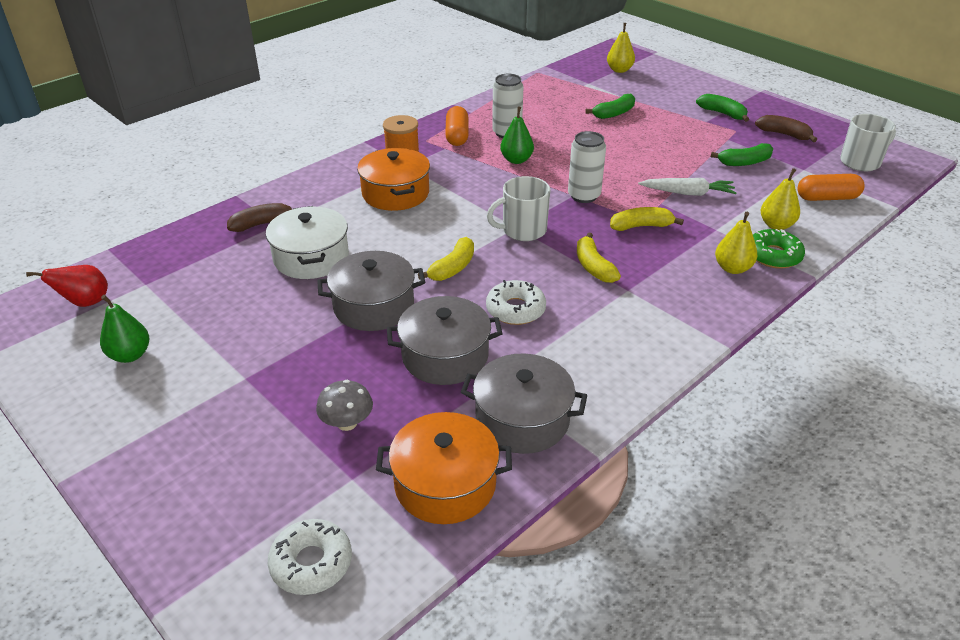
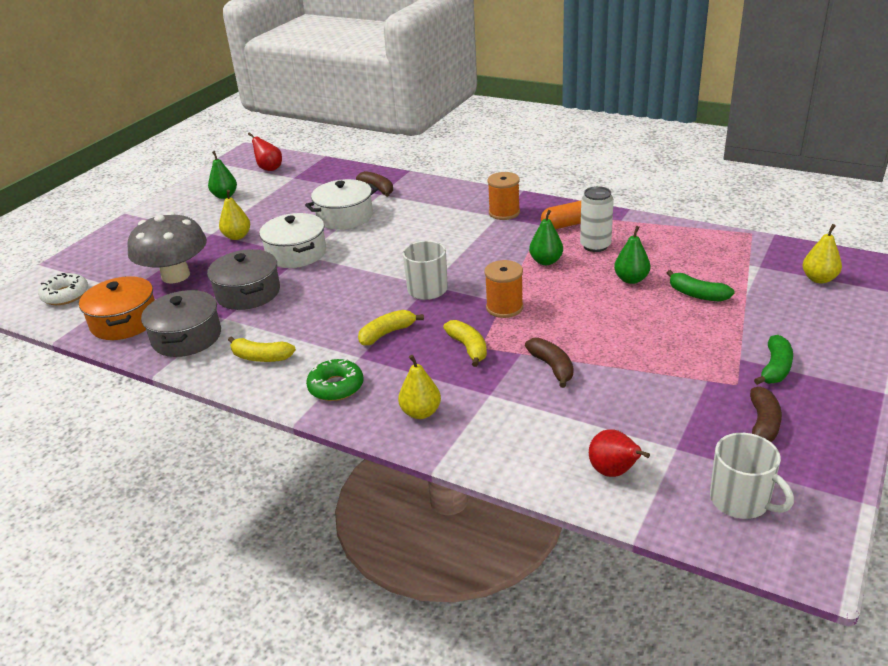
camera: 75 degrees right, 5 degrees down
(347, 423) = (175, 276): grey mushroom -> grey mushroom, size x2.08
(374, 306) = (296, 253): grey pot -> white pot
(395, 193) = (449, 223): orange pot -> none
(452, 268) = (356, 271): yellow banana -> yellow banana (261, 357)
(515, 309) = (312, 309): white donut -> none
(574, 131) = (631, 279): none -> green pear
(584, 196) = (504, 307): white can -> orange spool
(688, 193) = (552, 367): white carrot -> brown banana
(744, 162) = (655, 398): green banana -> none
(773, 255) = (458, 438): green donut -> green donut (336, 387)
(776, 225) = (522, 435): yellow pear -> yellow pear (237, 236)
(827, 198) = (614, 472): orange capsule -> red pear

